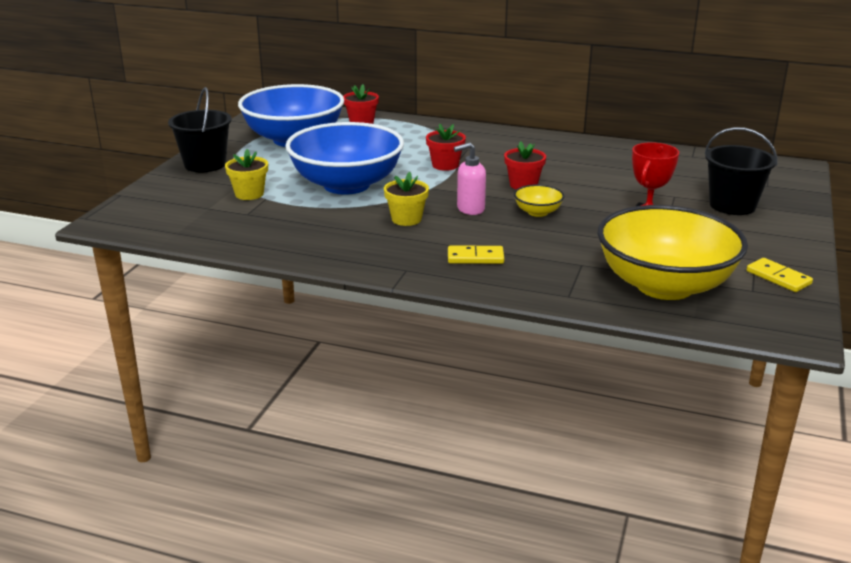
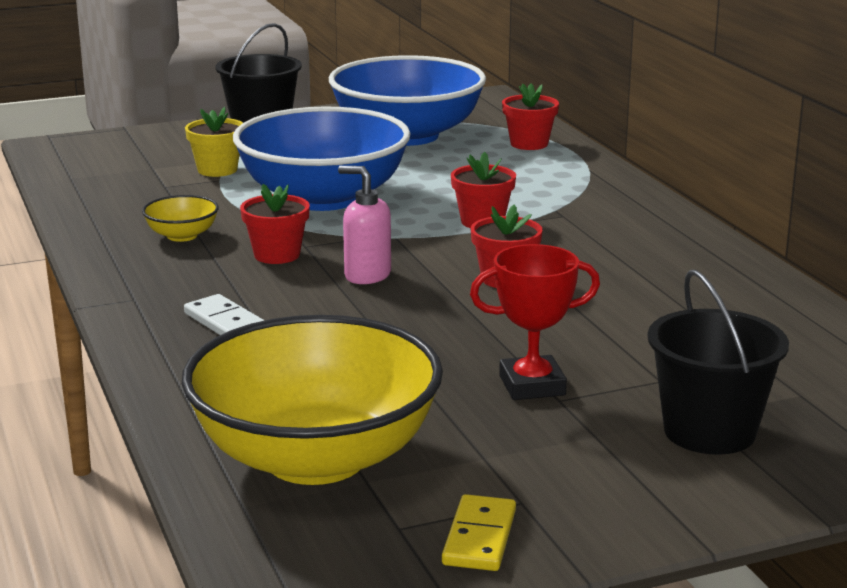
camera: 50 degrees right, 5 degrees down
(406, 219) = (277, 255): yellow flower pot -> red flower pot
(475, 257) = (224, 322): yellow domino -> white domino
(537, 212) = (428, 313): yellow bowl -> yellow bowl (182, 236)

